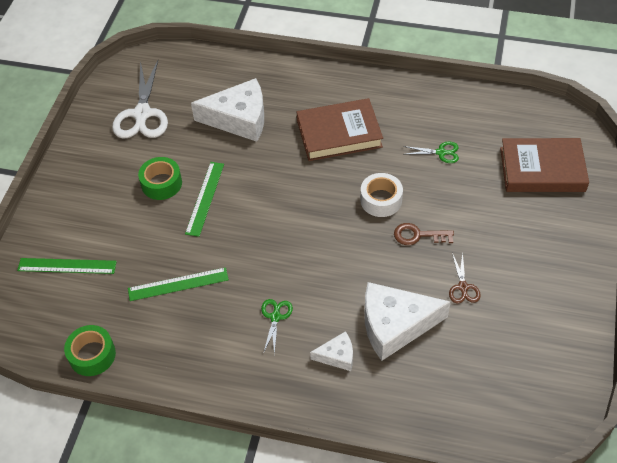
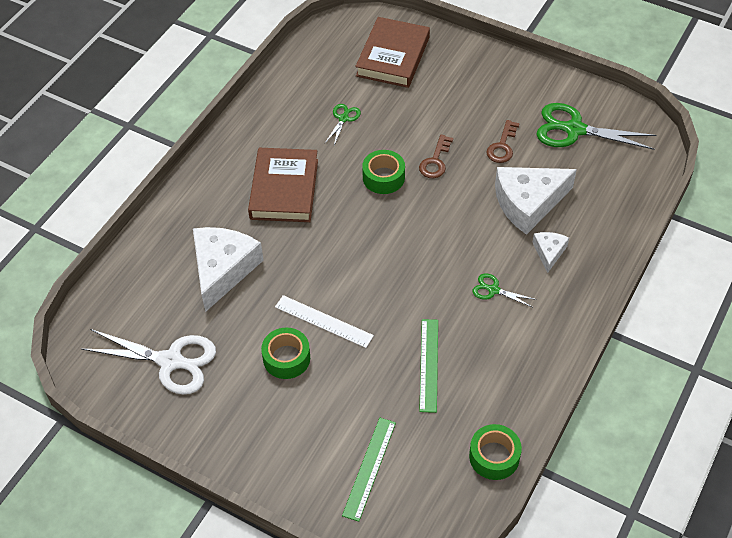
camera: 75 degrees left, 0 degrees up
(205, 198) = (323, 321): green ruler -> white ruler
(381, 200) = (383, 177): white tape -> green tape
(395, 325) = (528, 203): white cheese -> white cheese turned 60 degrees clockwise
(463, 287) = (502, 146): brown scissors -> brown key
(516, 349) = (574, 130): none -> green scissors

